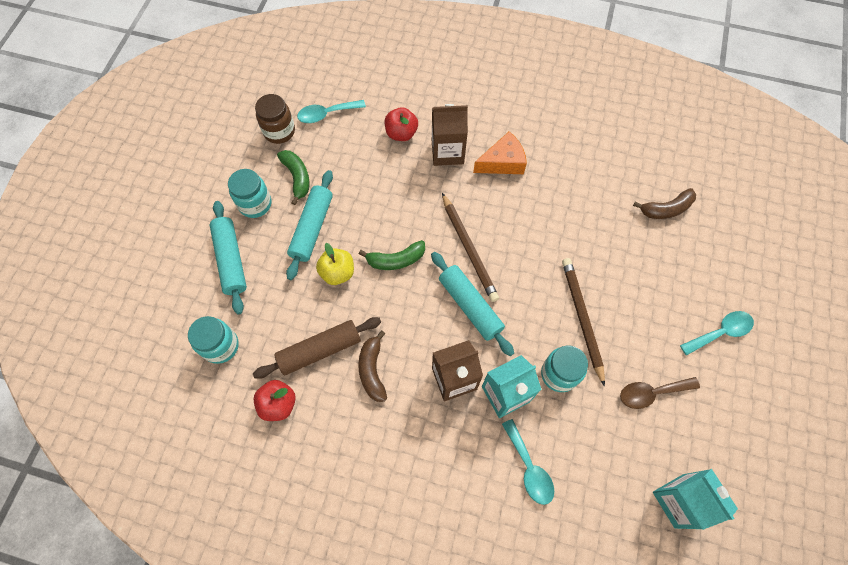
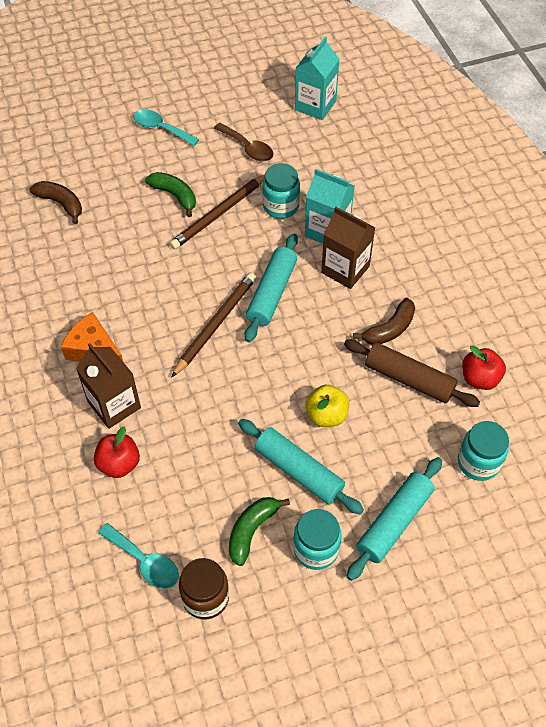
camera: 125 degrees left, 10 degrees down
(312, 228) = (299, 471): turquoise rolling pin -> turquoise rolling pin turned 60 degrees clockwise
(396, 260) = (274, 375): green banana -> green banana (175, 195)
(529, 468) = (369, 190): turquoise spoon -> none

